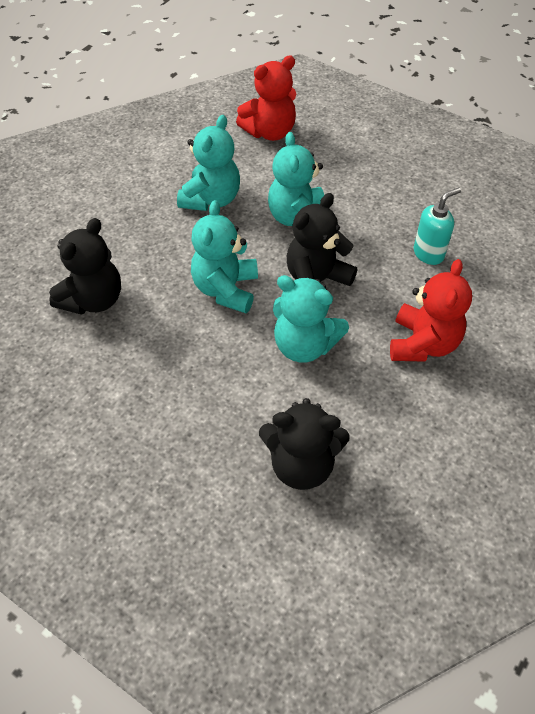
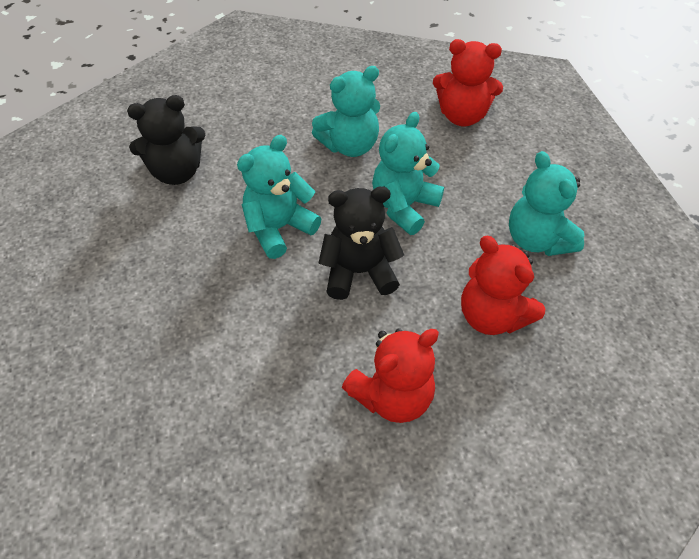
camera: 40 degrees right, 0 degrees up
(301, 464) = (174, 420): black teddy bear -> none
(304, 345) = (288, 320): turquoise teddy bear -> turquoise teddy bear (537, 239)
(428, 253) = (492, 315): turquoise soap dispenser -> red teddy bear

